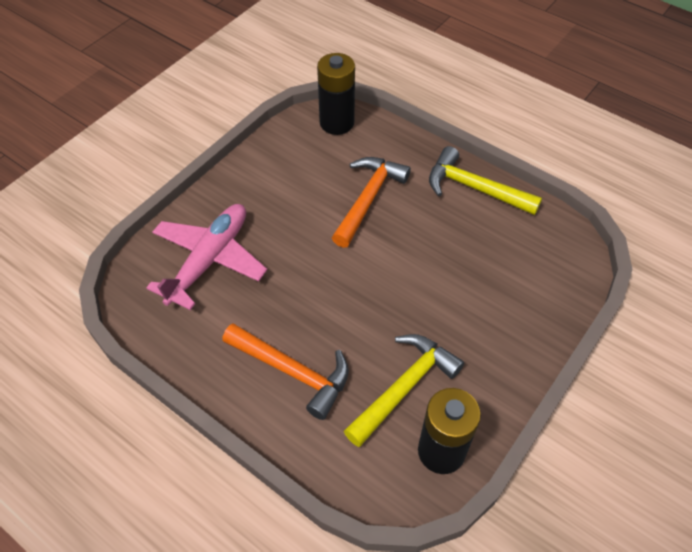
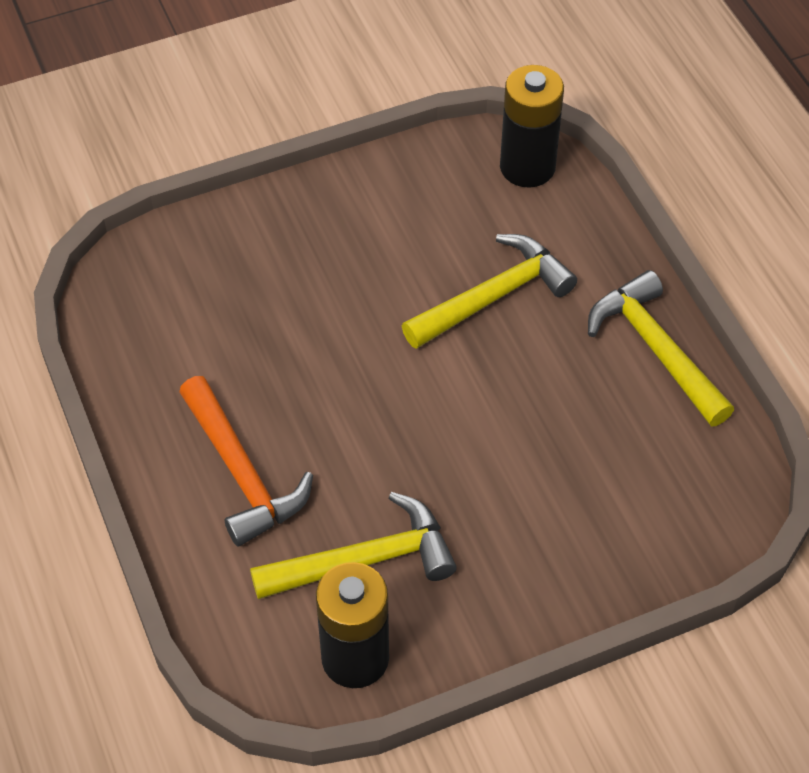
camera: 30 degrees right, 0 degrees up
(209, 260) = (232, 283): pink plane -> none
(368, 199) = (493, 297): orange hammer -> yellow hammer

